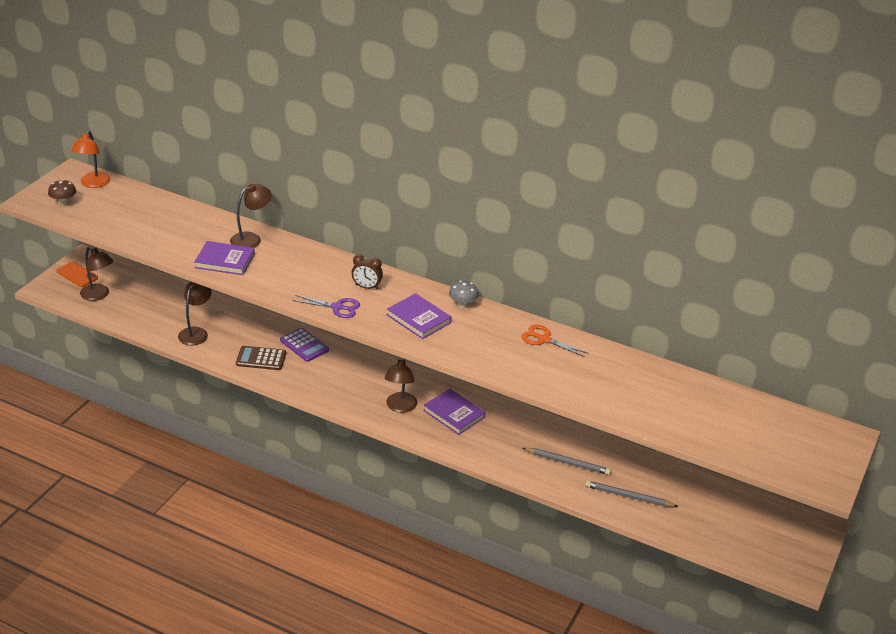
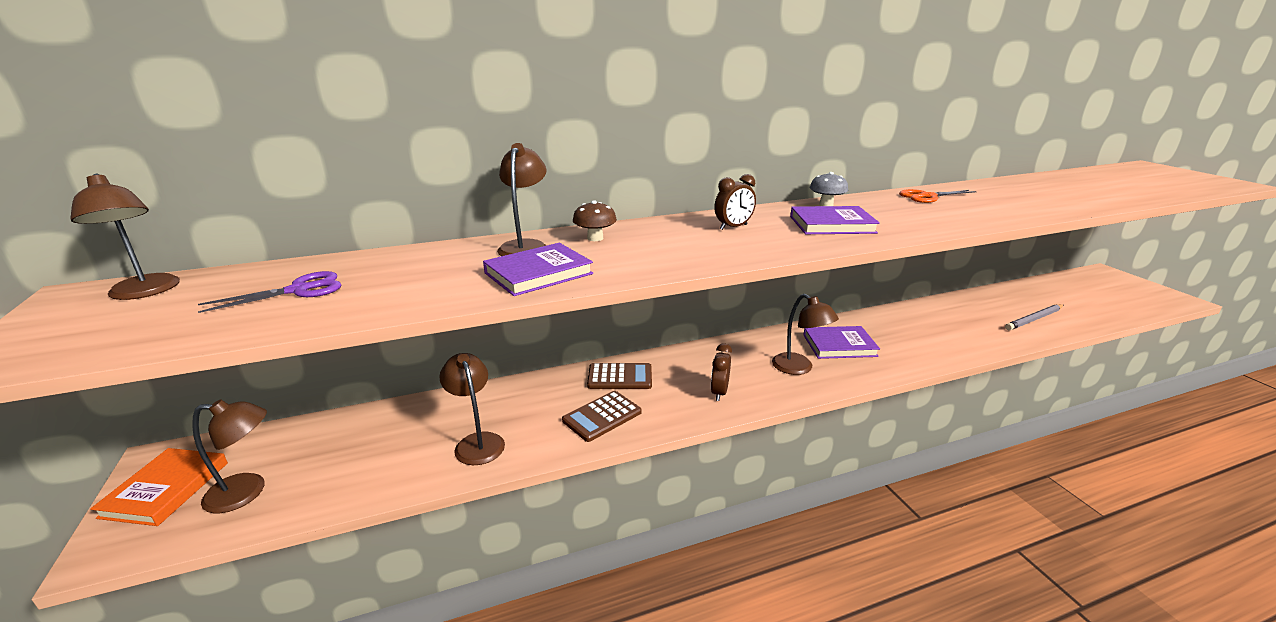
camera: 45 degrees left, 10 degrees down
(63, 202) = (102, 331): brown mushroom -> brown mushroom (595, 238)
(77, 274) = (166, 489): orange phone -> orange book
(93, 184) = (146, 292): orange lamp -> brown lamp
(304, 345) = (620, 377): purple calculator -> brown calculator
(333, 388) = (719, 392): none -> brown clock
(337, 307) = (755, 249): purple scissors -> purple scissors (299, 290)
(567, 463) = (964, 325): grey pencil -> none

